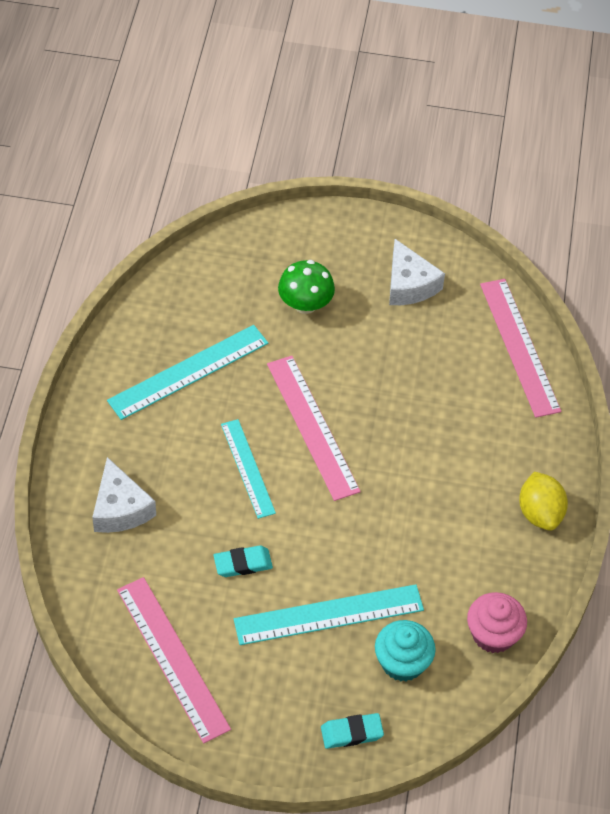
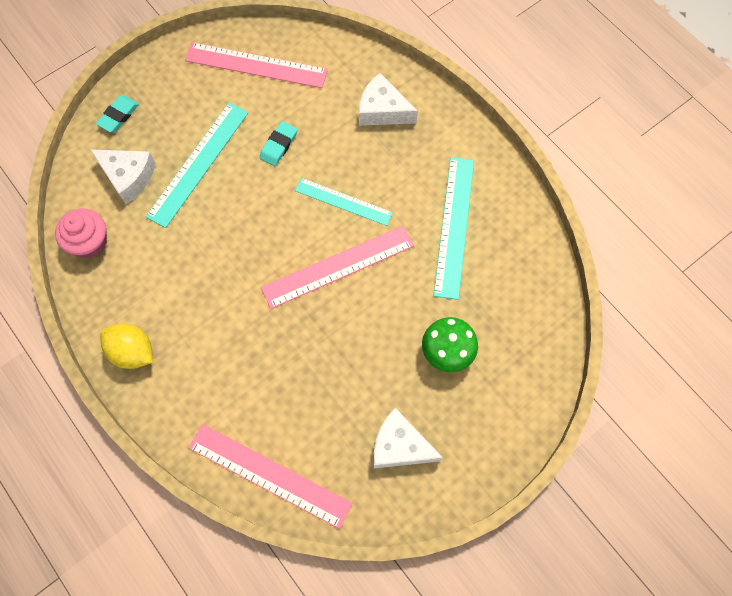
camera: 135 degrees right, 15 degrees up
(312, 427) = (338, 266): pink ruler -> pink ruler turned 45 degrees counterclockwise
(402, 662) = (128, 177): turquoise cupcake -> white cheese

